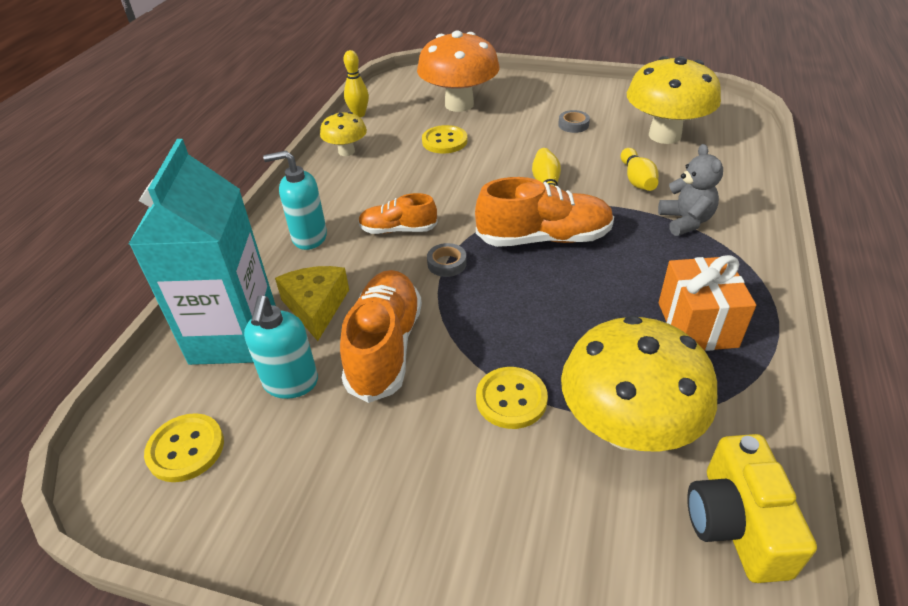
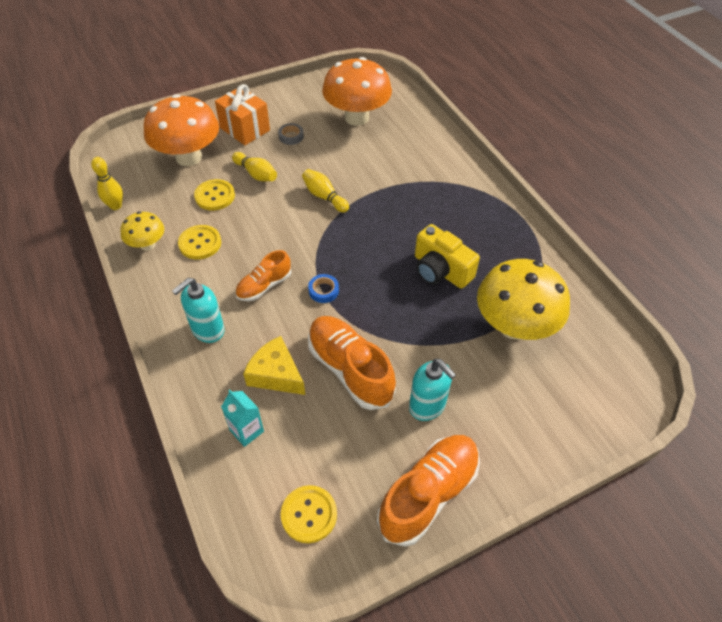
camera: 45 degrees left, 10 degrees up
(234, 336) = (246, 431): turquoise carton -> turquoise carton, size x0.42
(291, 383) = (321, 431): turquoise soap dispenser -> turquoise soap dispenser (427, 406)
(447, 263) = (323, 291): grey tape -> blue tape
(511, 399) = (448, 350): yellow button -> yellow button (200, 243)
(544, 238) = (362, 237): orange shoe -> orange shoe (428, 494)
(637, 180) = (373, 162): yellow bowling pin -> yellow bowling pin (256, 174)
(664, 135) = (356, 117): yellow mushroom -> orange mushroom
(685, 221) = (427, 179): grey teddy bear -> none
(697, 324) = (491, 244): orange gift -> orange gift (245, 129)
(736, 524) = (594, 339): yellow camera -> yellow camera (440, 270)

